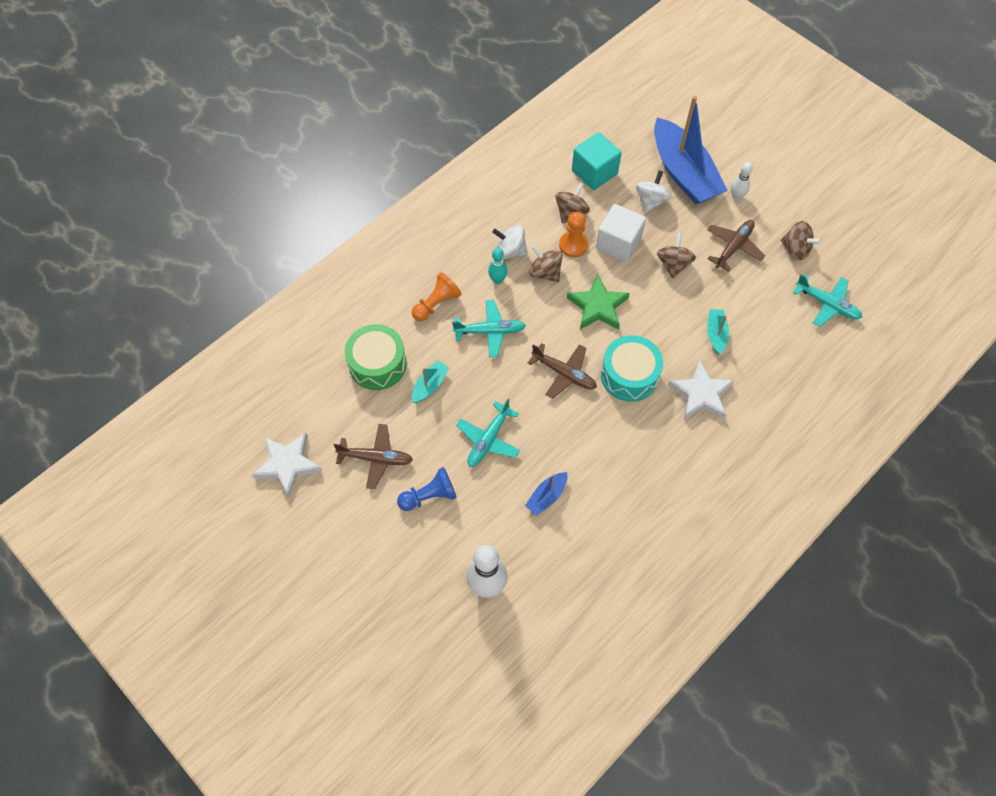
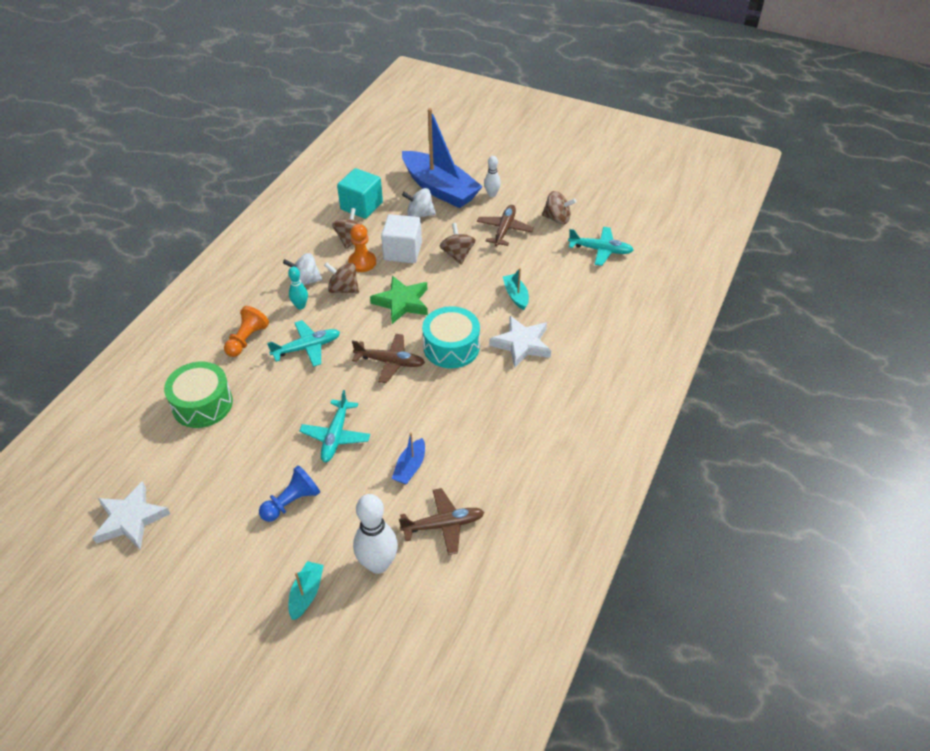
camera: 20 degrees left, 15 degrees down
(375, 458) = (225, 486): brown plane -> brown plane (443, 525)
(430, 385) = (261, 407): turquoise boat -> turquoise boat (306, 594)
(651, 201) = (419, 214): white spinning top -> white spinning top turned 90 degrees counterclockwise

